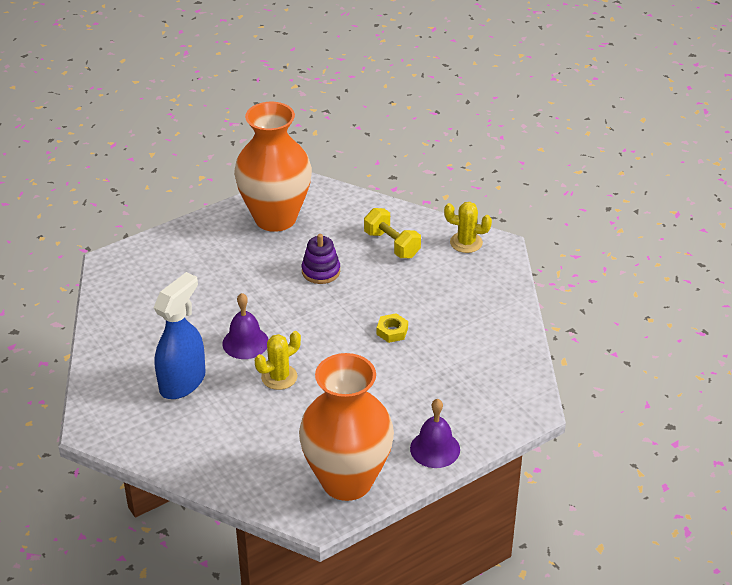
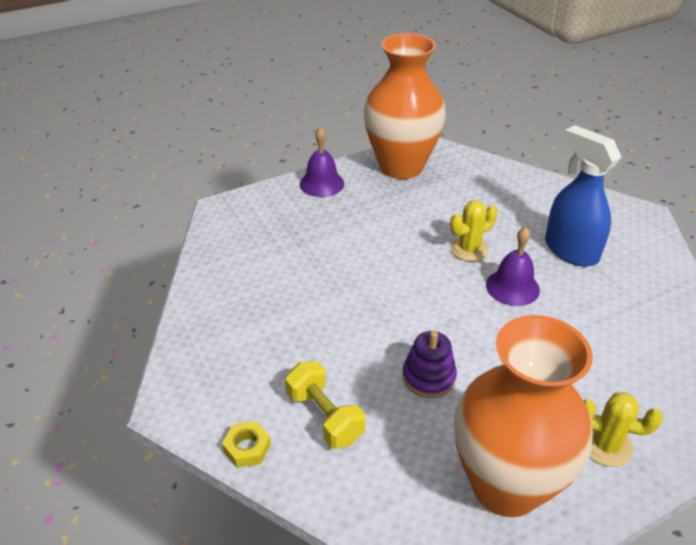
camera: 175 degrees left, 0 degrees up
(183, 382) = (570, 250): blue spray bottle -> blue spray bottle turned 105 degrees clockwise
(392, 331) = (344, 290): yellow nut -> yellow nut (247, 448)
(466, 242) = (215, 413): yellow cactus -> yellow cactus (606, 445)

